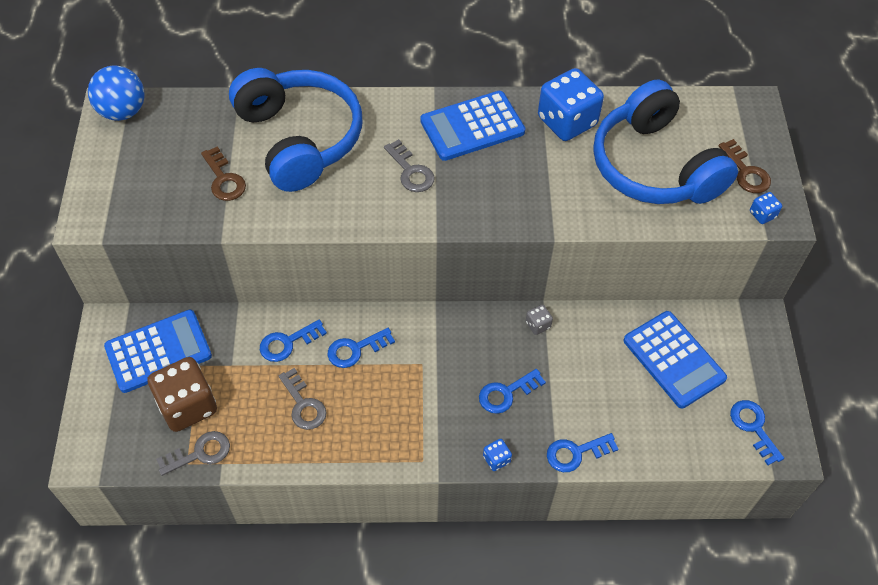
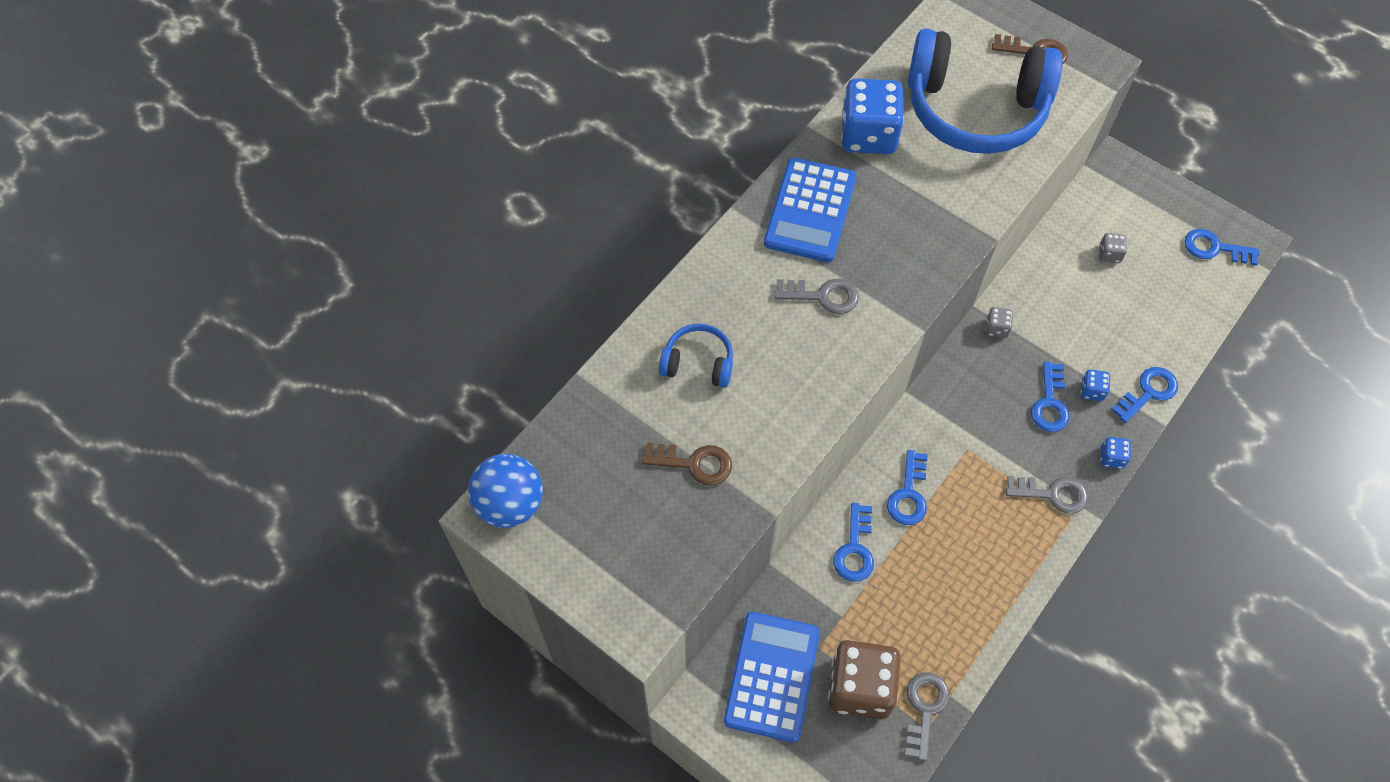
camera: 50 degrees left, 5 degrees up
(299, 139) = (698, 363): blue headphones -> blue headphones, size x0.44
(303, 404) = (937, 580): grey key -> grey key (1052, 494)
(576, 453) = (1148, 392): blue key -> blue key turned 150 degrees counterclockwise
(674, 359) = (1109, 254): blue calculator -> grey dice
(762, 214) = (1089, 75): blue dice -> blue dice (1091, 390)

